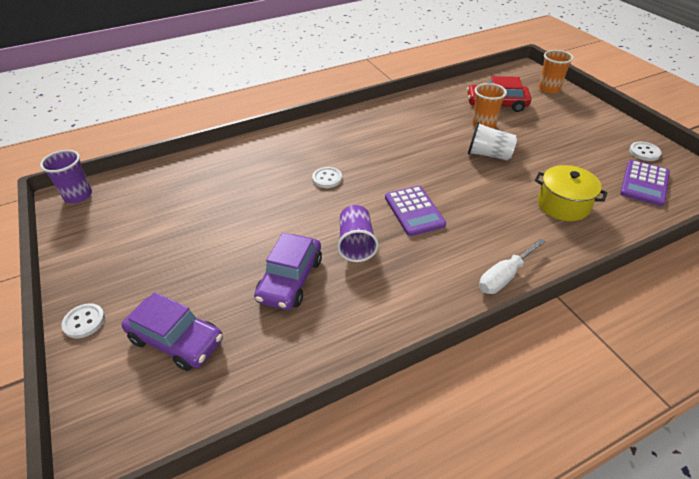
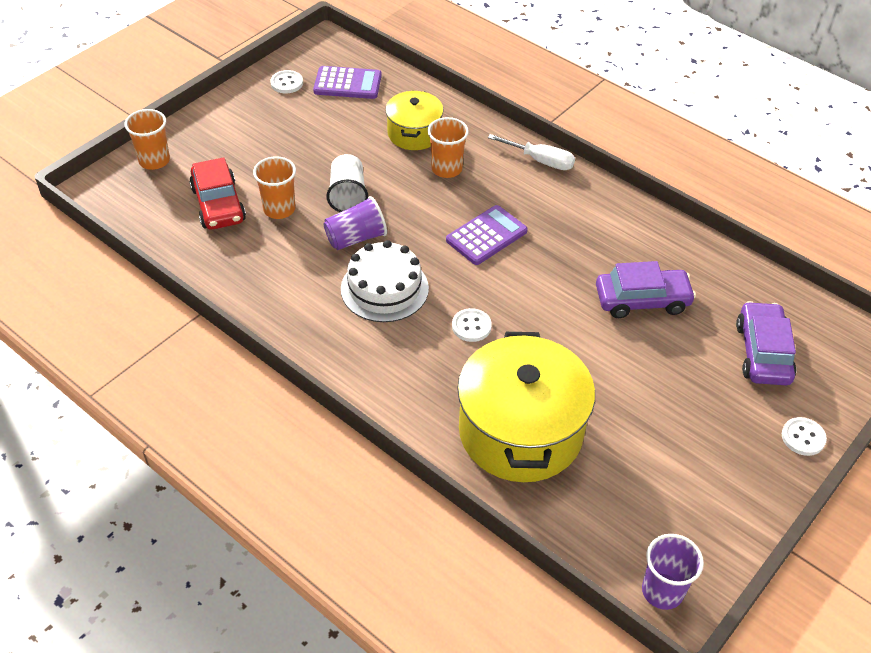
camera: 115 degrees left, 5 degrees up
(229, 175) = (520, 431): none -> yellow pot
(356, 244) = (564, 267): purple cup -> purple cup (356, 238)
(384, 151) = (384, 288): none -> white cake
(507, 211) = (446, 169): none -> orange cup

